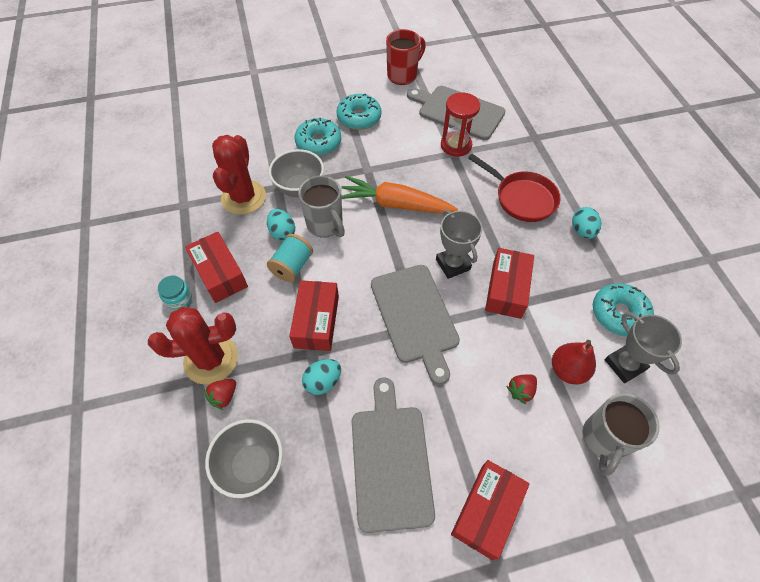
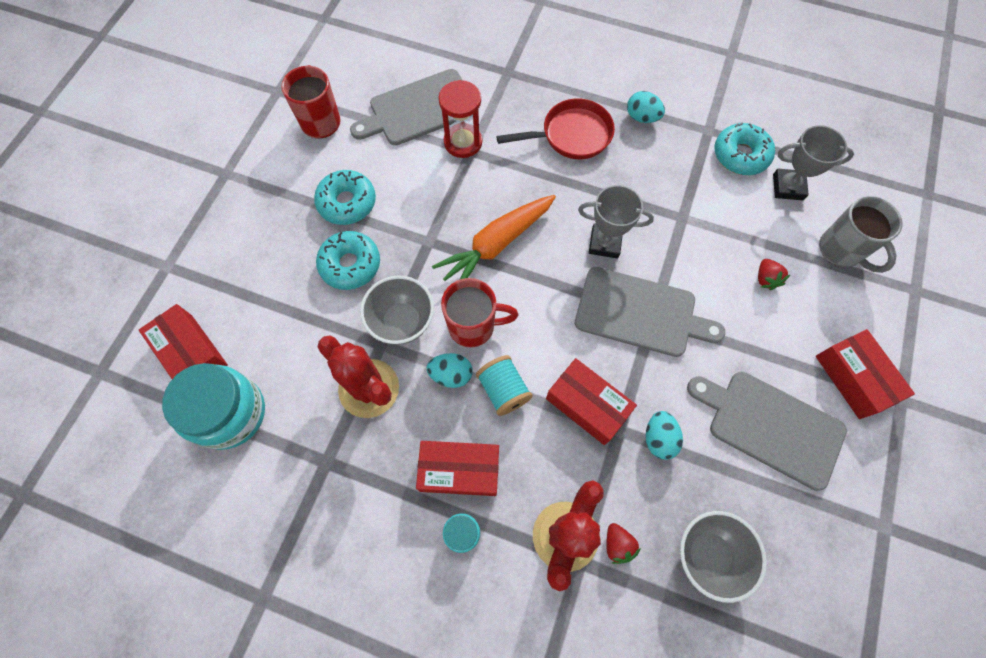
camera: 55 degrees left, 10 degrees up
(185, 146) = (229, 413): none -> turquoise jar
(325, 225) = (473, 326): grey mug -> red mug
(506, 289) = (661, 219): red box -> red box (191, 352)
(567, 370) = (768, 231): red pear -> none

